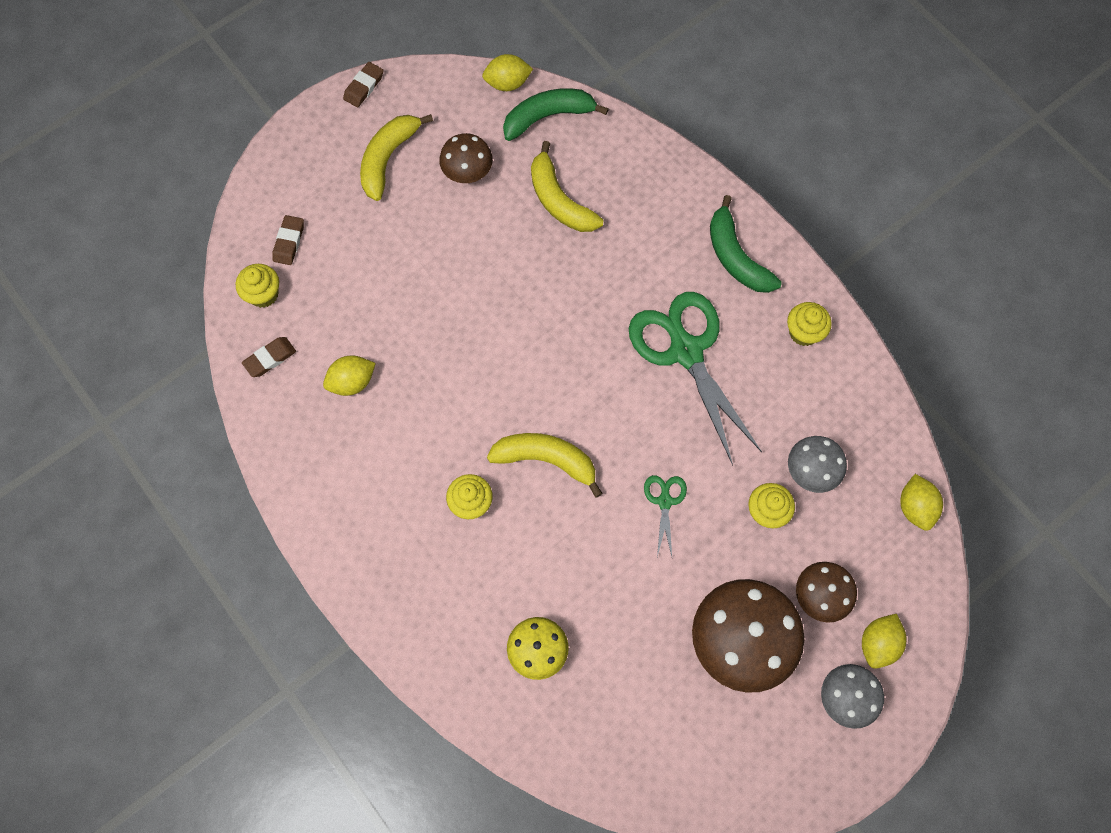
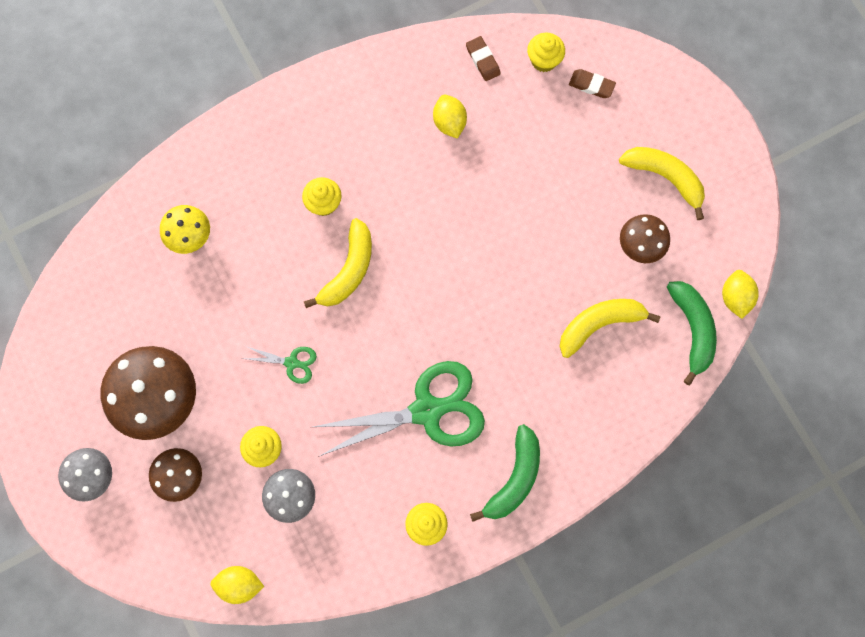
camera: 100 degrees right, 5 degrees up
(364, 87) = (746, 166): brown eraser -> none
(736, 257) = (514, 478): green banana -> green banana turned 135 degrees clockwise
(878, 643) = (130, 517): yellow lemon -> none

